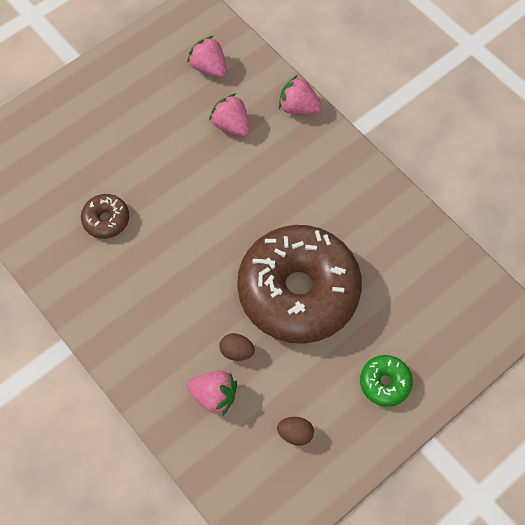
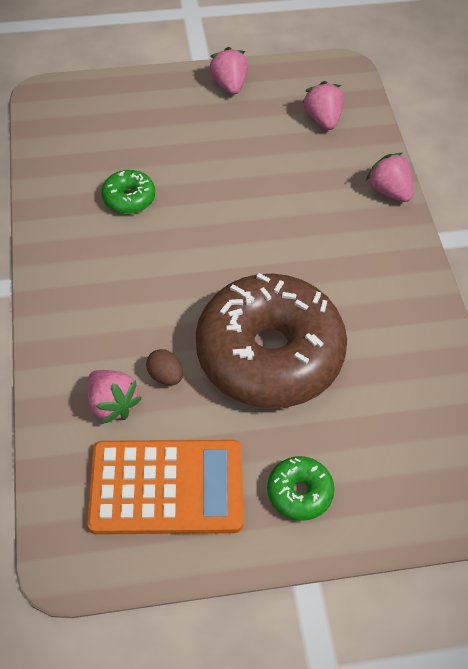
camera: 30 degrees right, 10 degrees down
(106, 220) = (129, 198): brown donut -> green donut
(231, 125) = (309, 176): pink strawberry -> pink strawberry (229, 85)
(295, 434) = (166, 487): brown egg -> orange calculator

